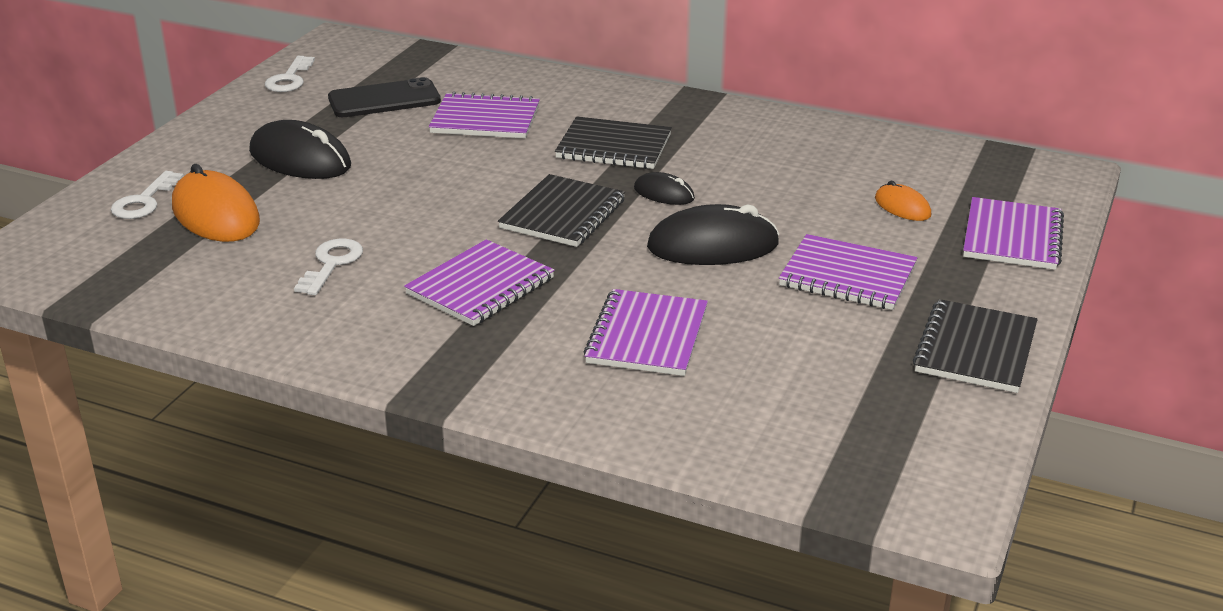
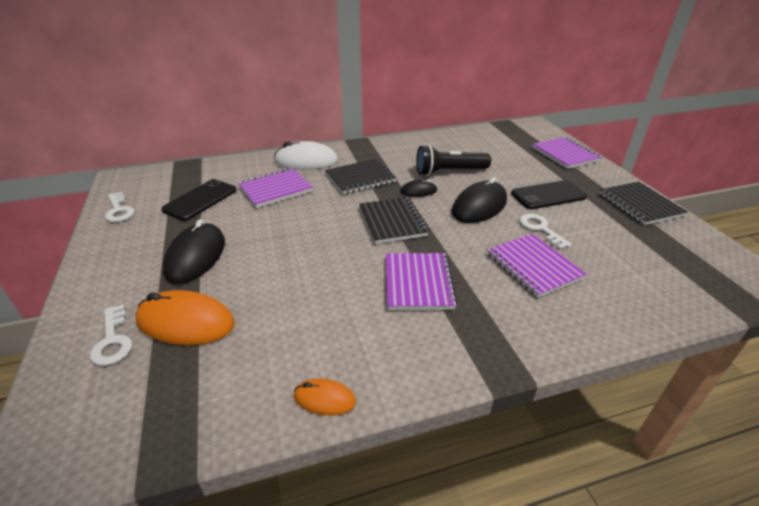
camera: 40 degrees left, 5 degrees up
(300, 159) = (196, 256): black mouse -> black mouse turned 75 degrees counterclockwise
(331, 264) = (315, 315): white key -> white key (540, 229)
(579, 97) = (306, 161): none -> white mouse
(758, 187) = (449, 172): none -> black flashlight
(847, 276) = (548, 195): purple notebook -> black phone
(902, 207) = (512, 158): orange mouse -> orange mouse (324, 399)

